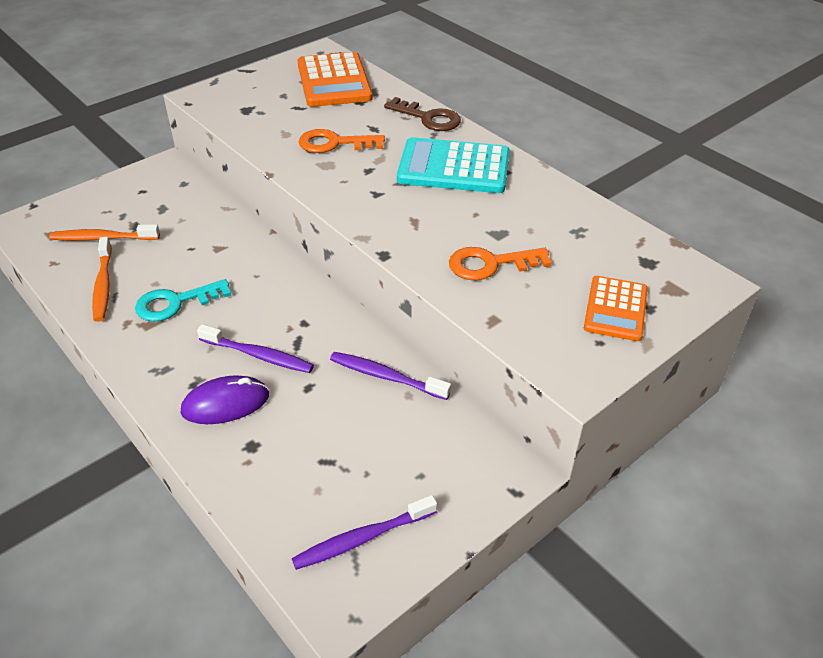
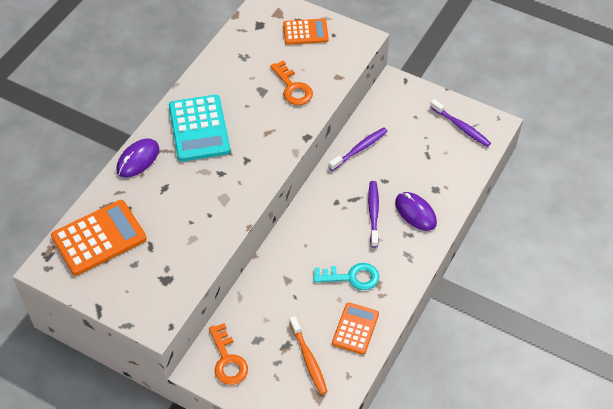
camera: 110 degrees left, 10 degrees up
(103, 285) = (355, 328): orange toothbrush -> orange calculator
(175, 303) = (352, 277): turquoise key -> turquoise key turned 45 degrees counterclockwise
(334, 143) = (195, 204): orange key -> orange key (227, 360)
(386, 376) = (359, 149): purple toothbrush -> purple toothbrush turned 135 degrees counterclockwise
(428, 118) = (138, 159): brown key -> purple mouse

